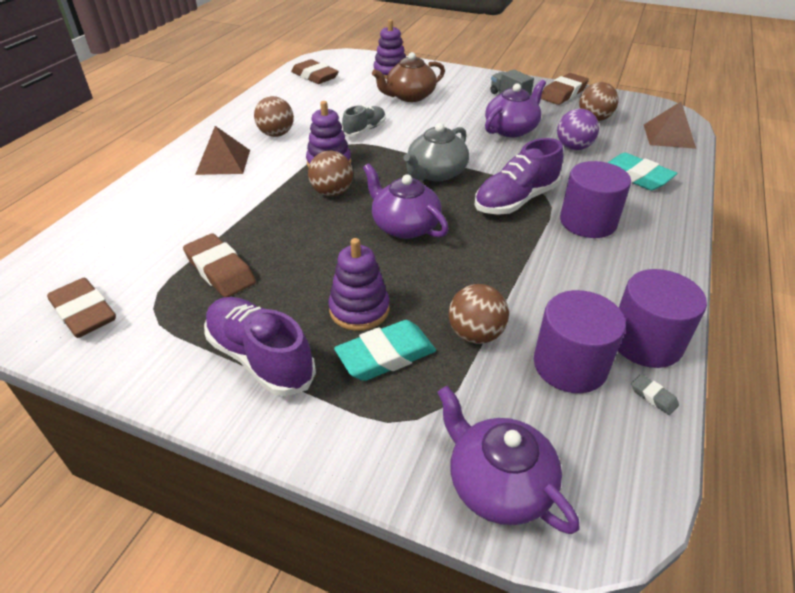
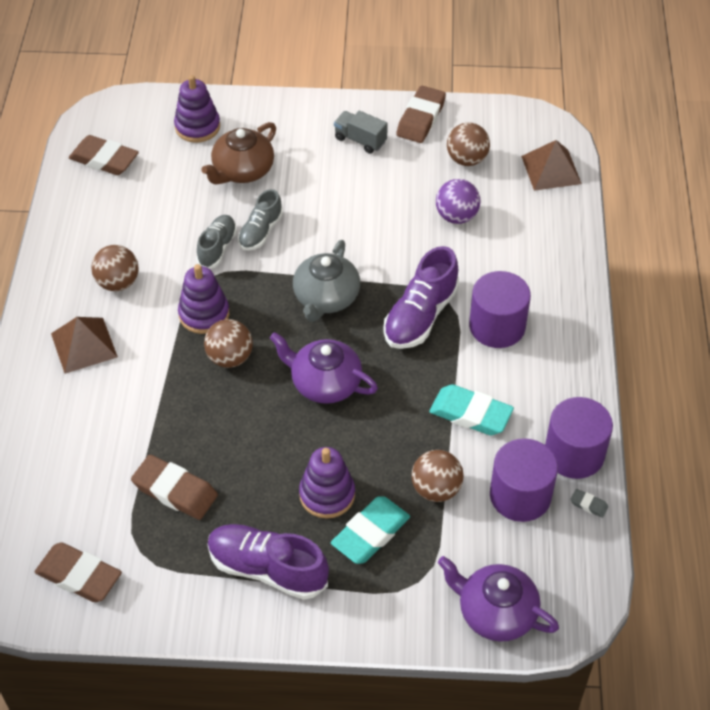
camera: 20 degrees left, 10 degrees up
(404, 128) = (260, 232): none -> grey shoe
(511, 129) = (382, 202): purple teapot -> none
(635, 176) = (529, 247): turquoise eraser -> turquoise eraser (470, 414)

